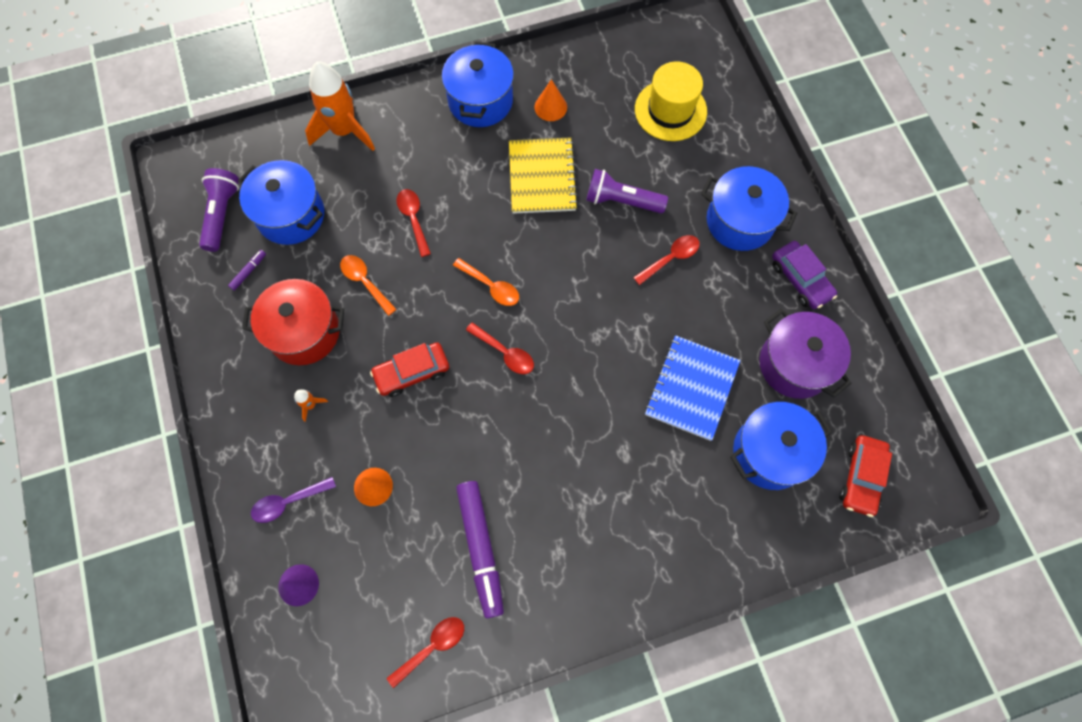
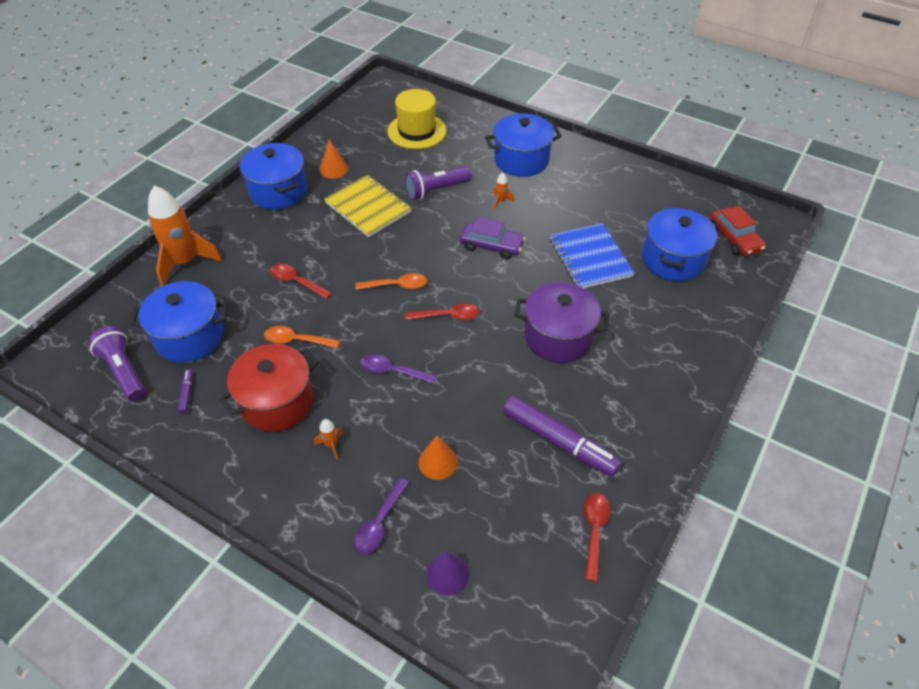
camera: 40 degrees left, 20 degrees down
(412, 372) = (392, 371): red car -> purple spoon
(670, 258) = (500, 201): red spoon -> orange rocket
(795, 364) = (634, 209): purple pot -> purple pot (558, 337)
(800, 279) = (588, 167): purple car -> purple car (491, 246)

